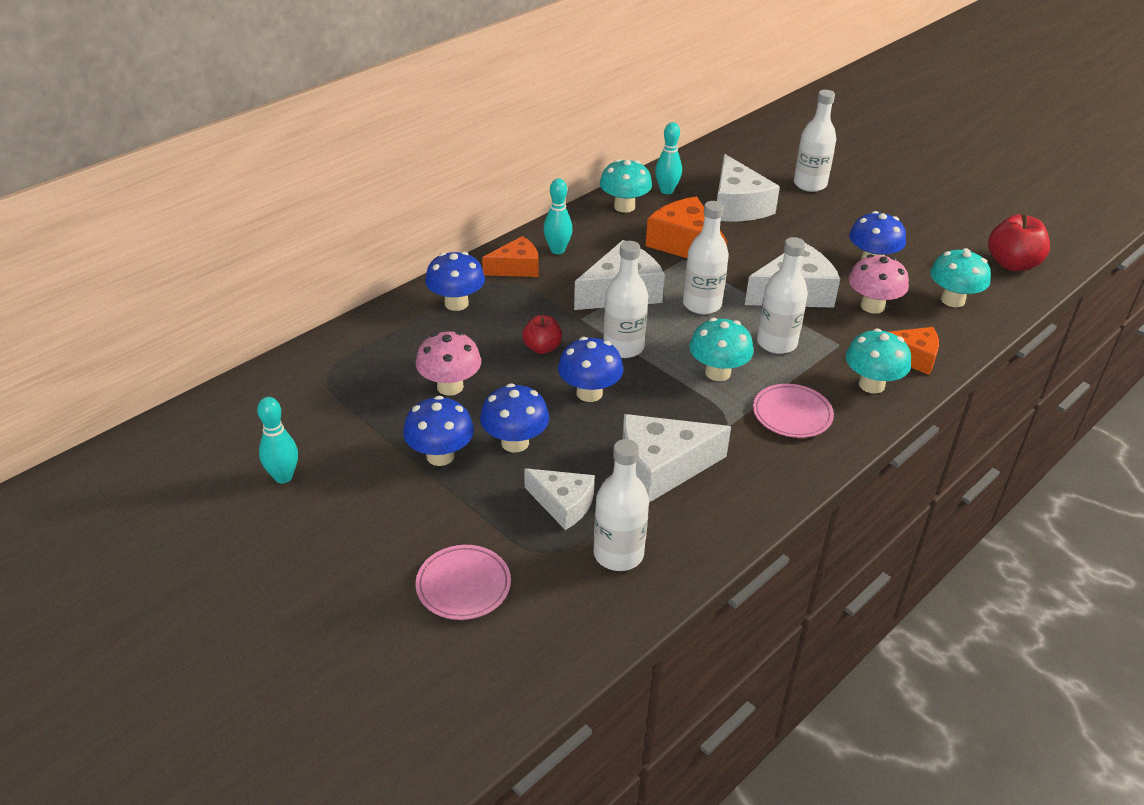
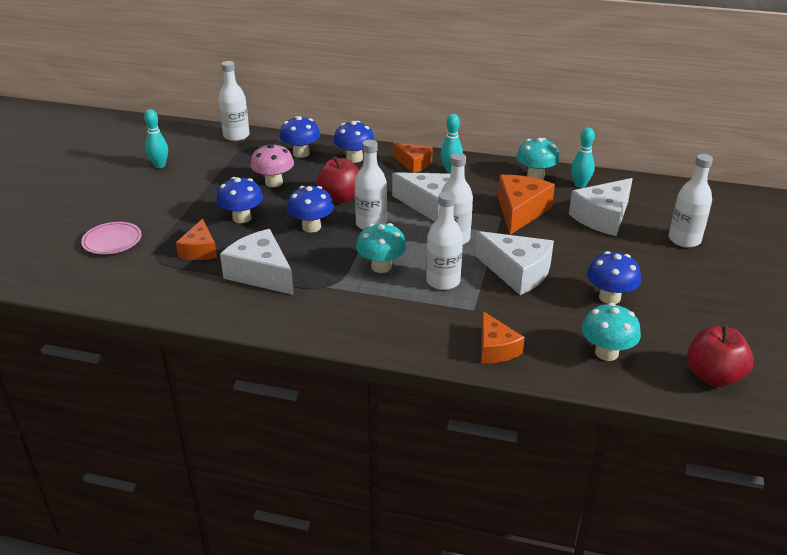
camera: 60 degrees right, 5 degrees down
(440, 456) = (211, 200): blue mushroom -> blue mushroom (301, 153)
(542, 348) = (340, 198): red apple -> red apple, size x1.62
(563, 504) = (200, 250): white cheese -> orange cheese
(618, 554) = (170, 281): white bottle -> white bottle (236, 136)
(792, 414) = (364, 309): pink plate -> none
(871, 385) = (437, 337): turquoise mushroom -> none
(872, 306) = (544, 313): pink mushroom -> none

